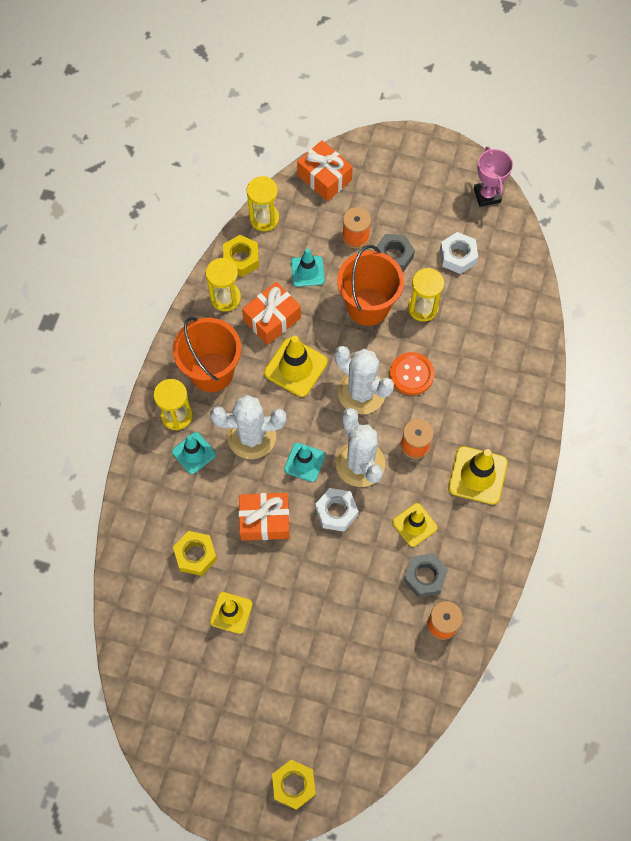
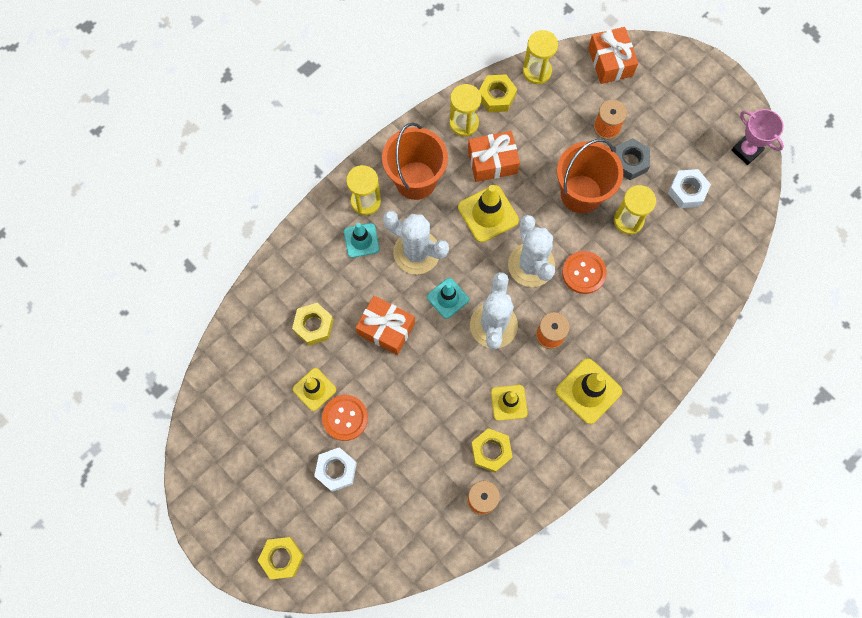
camera: 30 degrees right, 5 degrees up
(275, 622) = (345, 418): none -> orange button
(307, 271) = (547, 136): turquoise traffic cone -> none
(336, 512) = (449, 354): white nut -> white nut (336, 470)
(425, 577) = (491, 451): grey nut -> yellow nut
(487, 195) = (746, 150): pink trophy -> pink trophy turned 60 degrees counterclockwise

